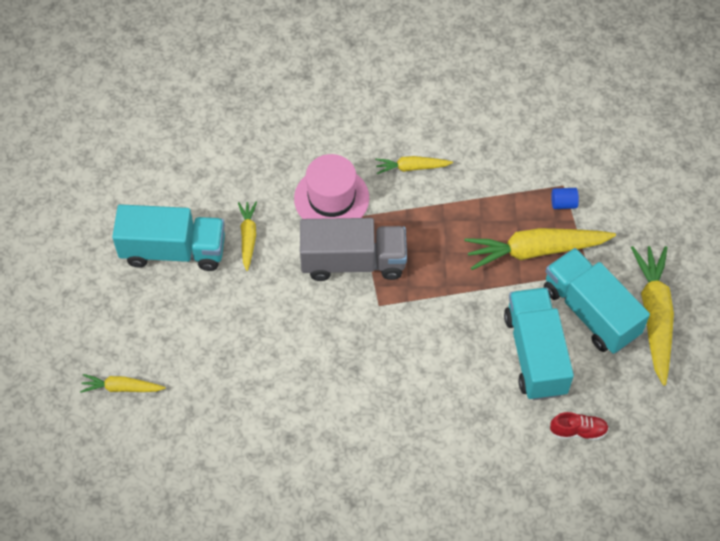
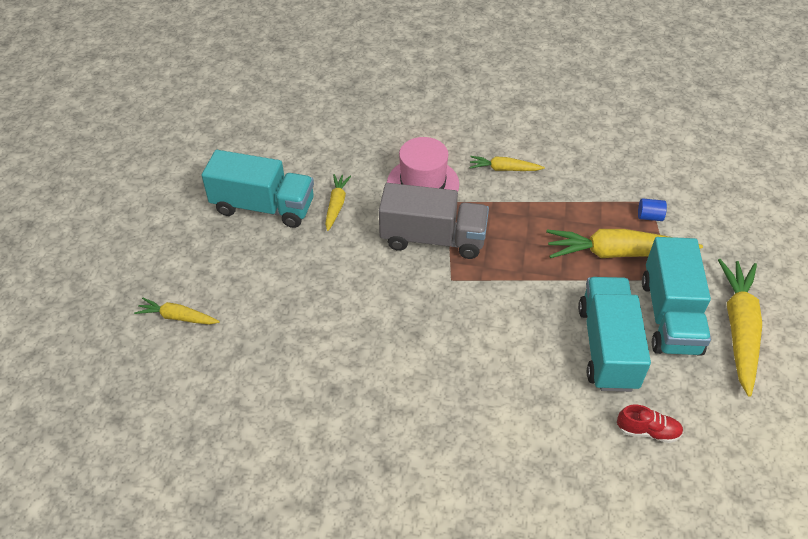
camera: 10 degrees right, 10 degrees down
(590, 312) = (670, 316): turquoise truck -> turquoise truck turned 150 degrees counterclockwise

